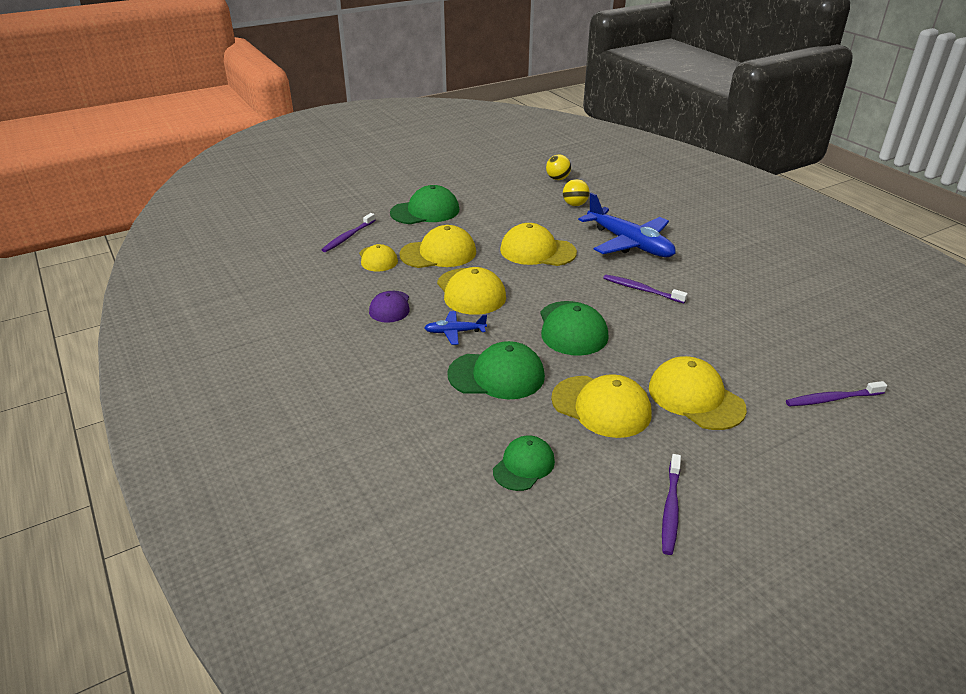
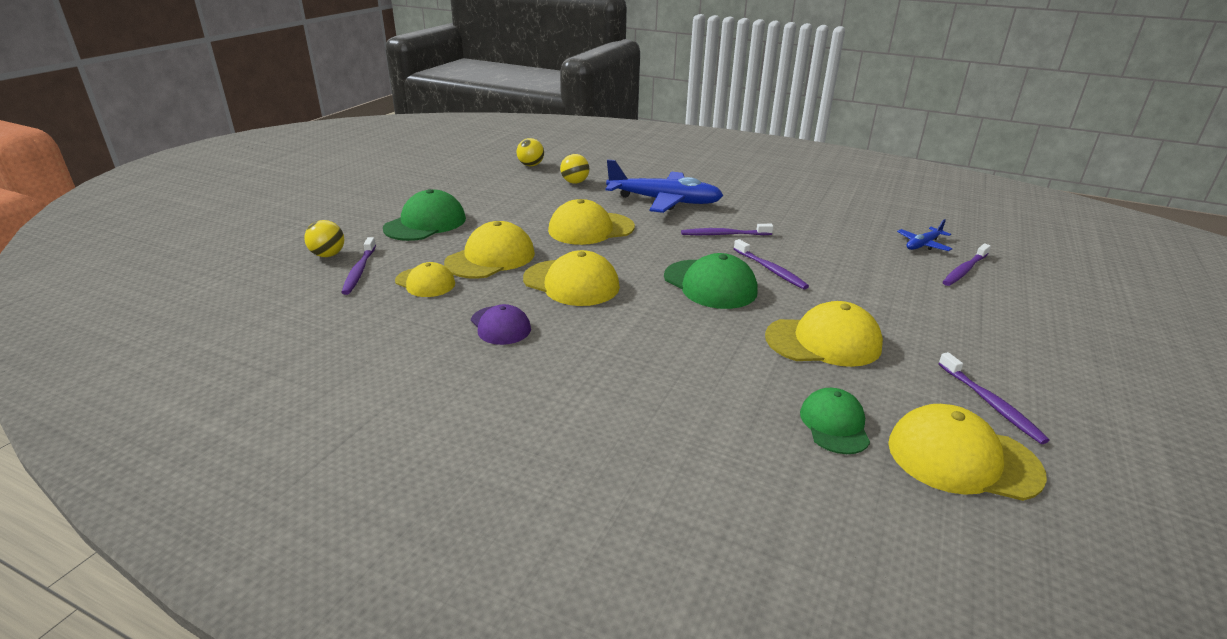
camera: 35 degrees left, 5 degrees down
(342, 219) = (328, 255): none -> yellow ball
(455, 332) = (604, 326): blue plane -> blue plane (923, 245)
(496, 375) = (698, 351): green cap -> none
(639, 334) = (770, 270): none -> purple toothbrush
(695, 398) = (880, 305): yellow cap -> yellow cap (962, 459)

